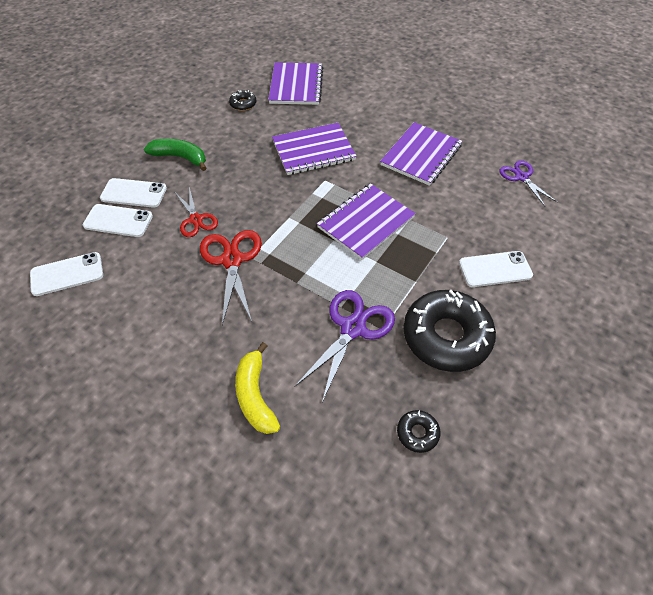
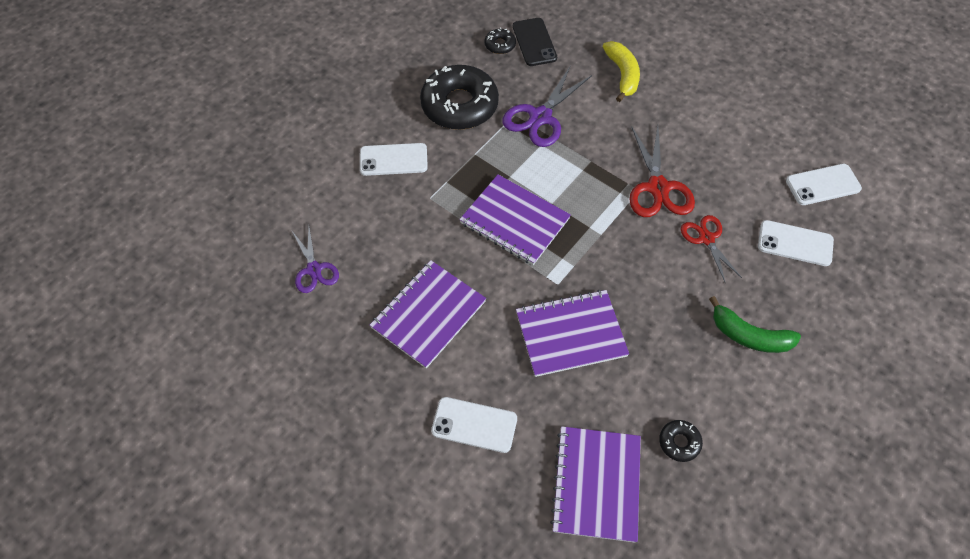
camera: 175 degrees left, 5 degrees up
(134, 193) = (791, 281): white phone -> white phone (474, 424)
(366, 222) = (514, 221): purple notebook -> purple notebook turned 75 degrees clockwise
(372, 442) = (534, 42): none -> black phone

